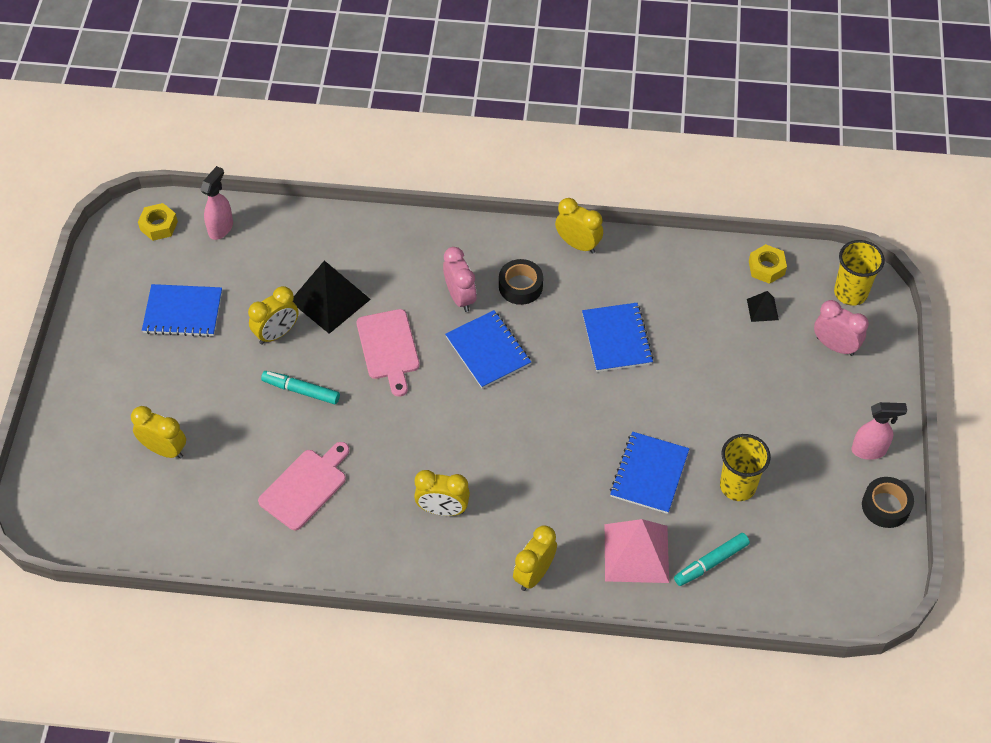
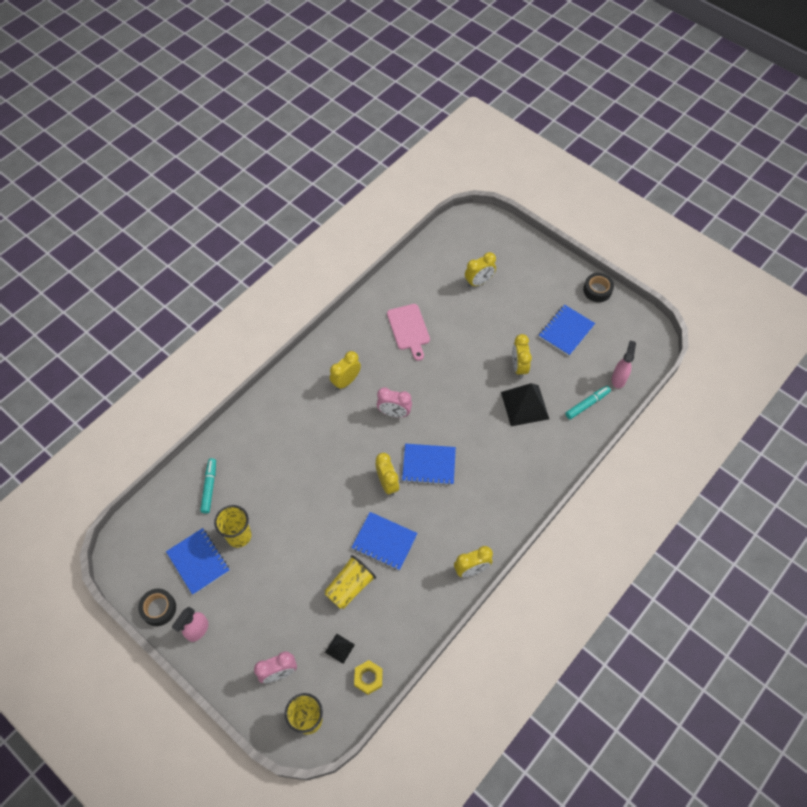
camera: 125 degrees right, 5 degrees up
(159, 226) = (641, 349): yellow nut -> none
(221, 228) = (618, 379): pink spray bottle -> pink spray bottle turned 135 degrees counterclockwise
(301, 390) = (471, 358): turquoise marker -> turquoise marker (587, 404)
(389, 348) = (468, 415): pink cutting board -> none
(460, 297) = (478, 474): pink clock -> pink clock (394, 413)
(520, 286) = (462, 513): black tape -> black tape (597, 290)
(534, 574) = (276, 400): yellow clock -> yellow clock (387, 483)
(636, 553) = (246, 455): pink pyramid -> none
(649, 474) = (284, 494): blue notebook -> blue notebook (198, 561)
(693, 340) = (350, 586): none -> yellow cup

